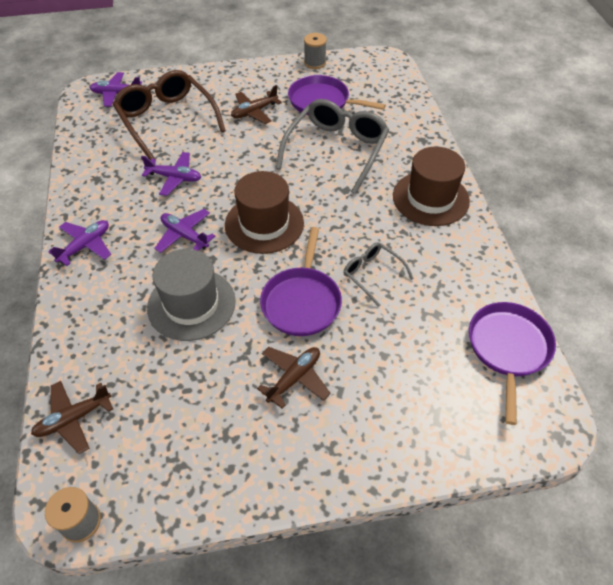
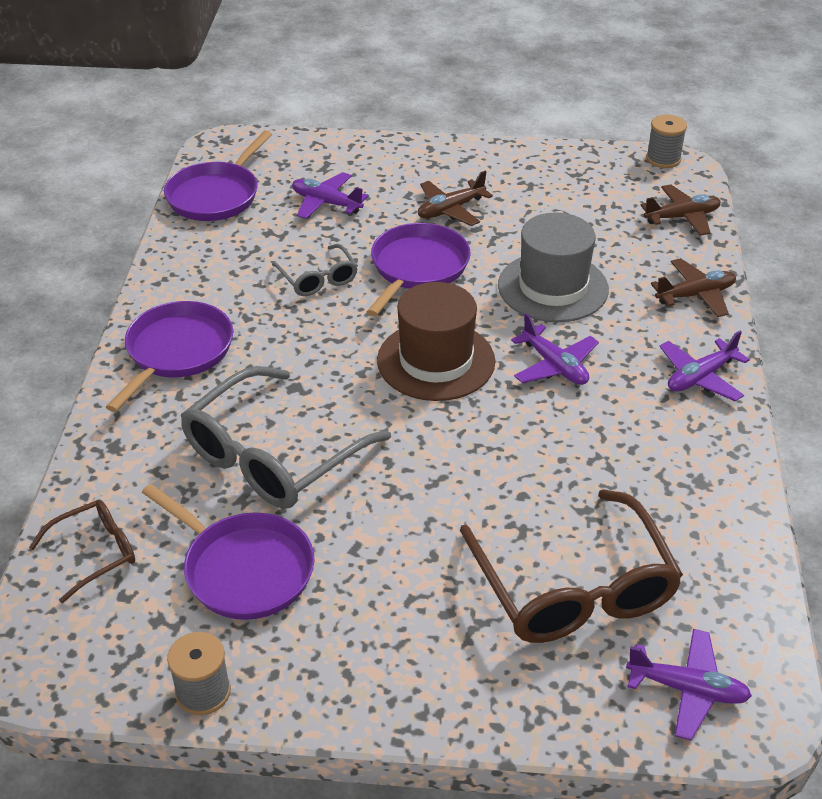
camera: 165 degrees left, 10 degrees down
(174, 178) = (564, 458): purple plane -> purple plane (326, 203)
(254, 112) = (391, 571): brown plane -> brown plane (695, 295)
(393, 96) = (95, 553): none -> brown glasses
(430, 198) = (177, 351): brown hat -> purple pan

